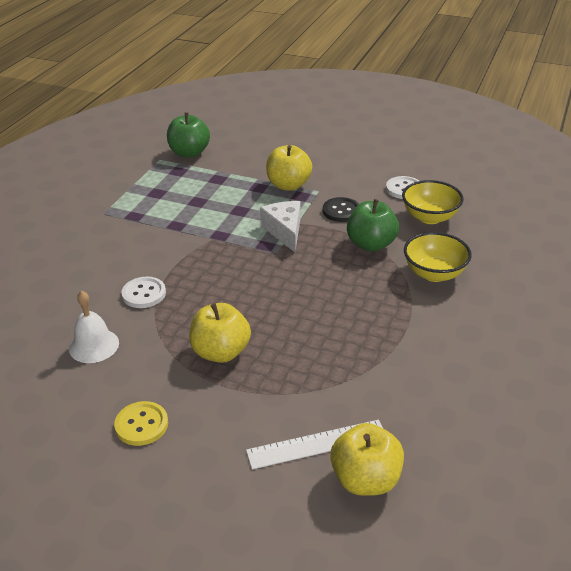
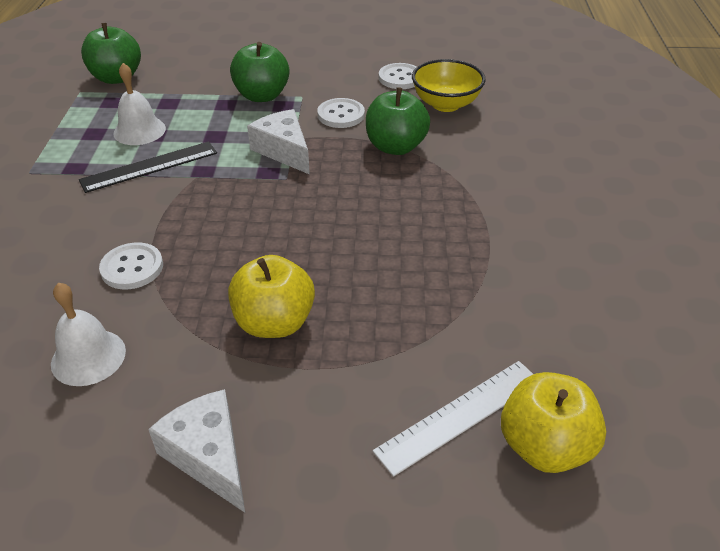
camera: 20 degrees left, 5 degrees up
(141, 425) = (208, 456): yellow button -> white cheese
(184, 225) = (149, 167): none -> black ruler
(188, 196) = (139, 131): none -> white bell
(288, 185) = (262, 96): yellow apple -> green apple
(341, 211) = (341, 115): black button -> white button
(434, 273) = (485, 166): yellow bowl -> none

